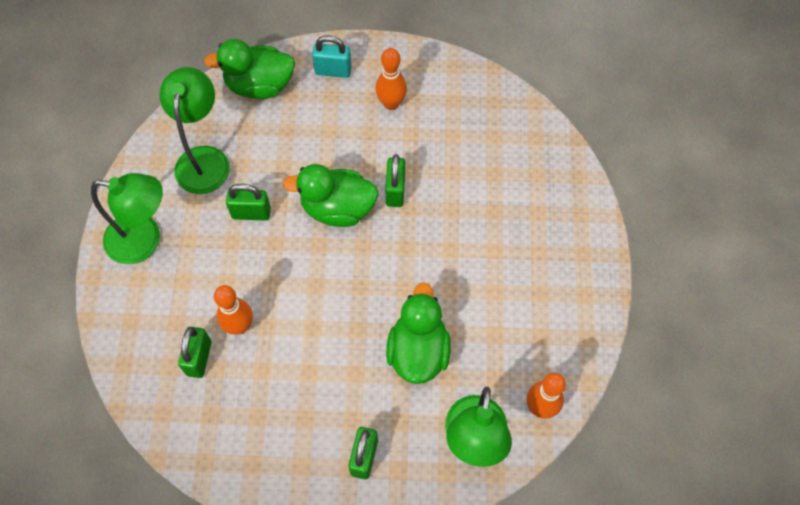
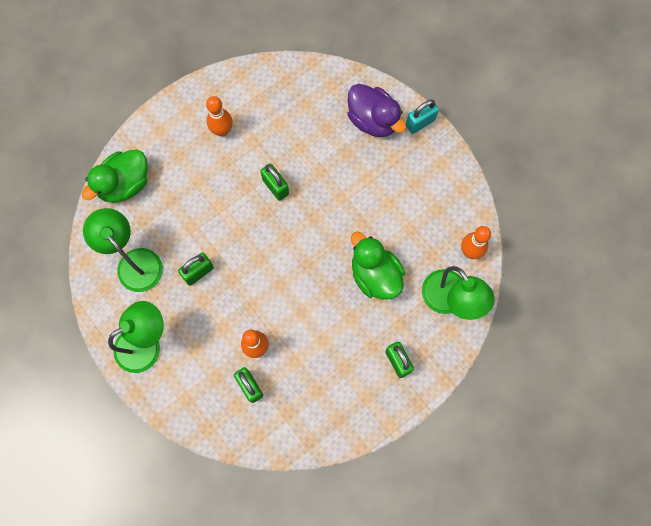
camera: 40 degrees left, 10 degrees up
(333, 70) = (164, 137): turquoise padlock -> turquoise padlock (420, 122)
(337, 208) = (250, 226): green duck -> none
(549, 200) = (373, 120): none -> purple duck

